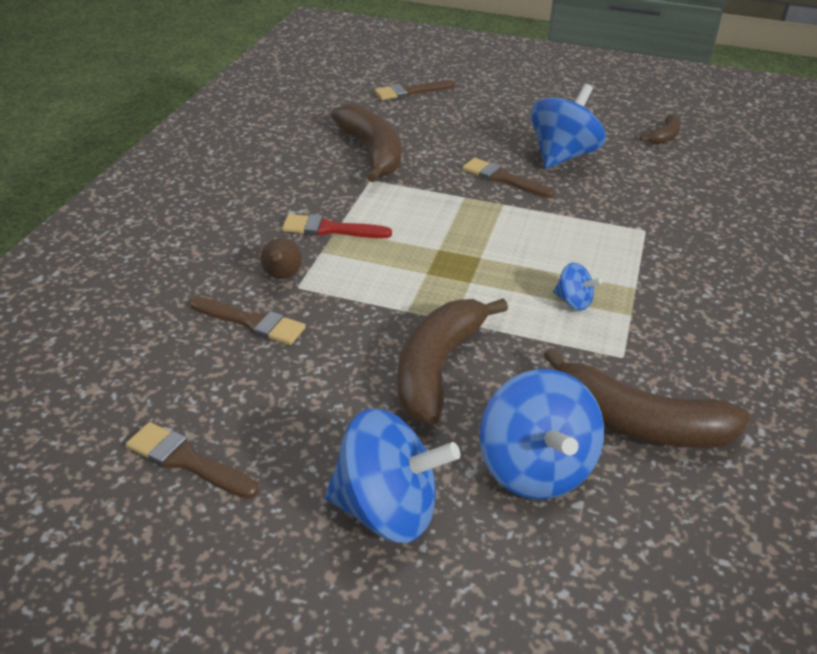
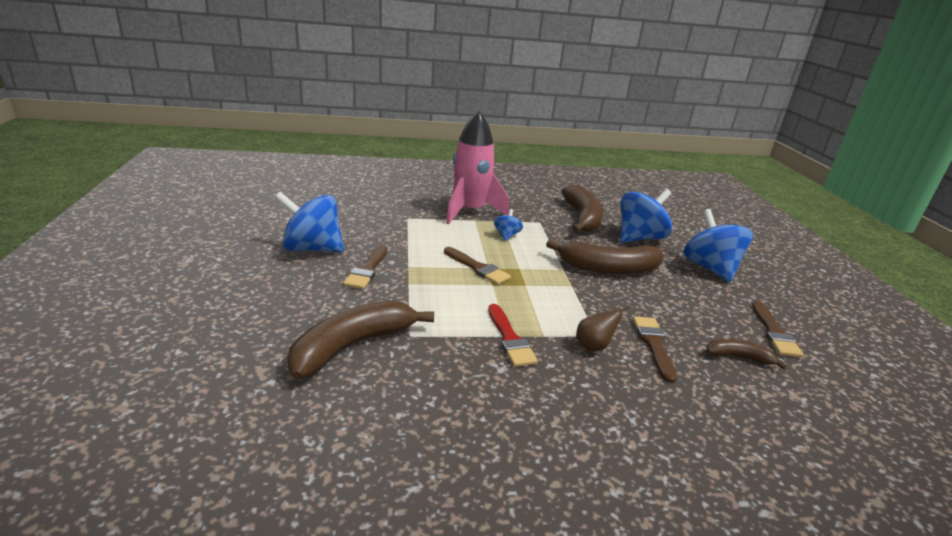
camera: 115 degrees left, 10 degrees down
(410, 92) = (170, 351): brown brush -> brown brush (478, 268)
(664, 136) = (258, 212): brown banana -> brown banana (738, 357)
(670, 291) = (470, 211): none -> pink rocket

